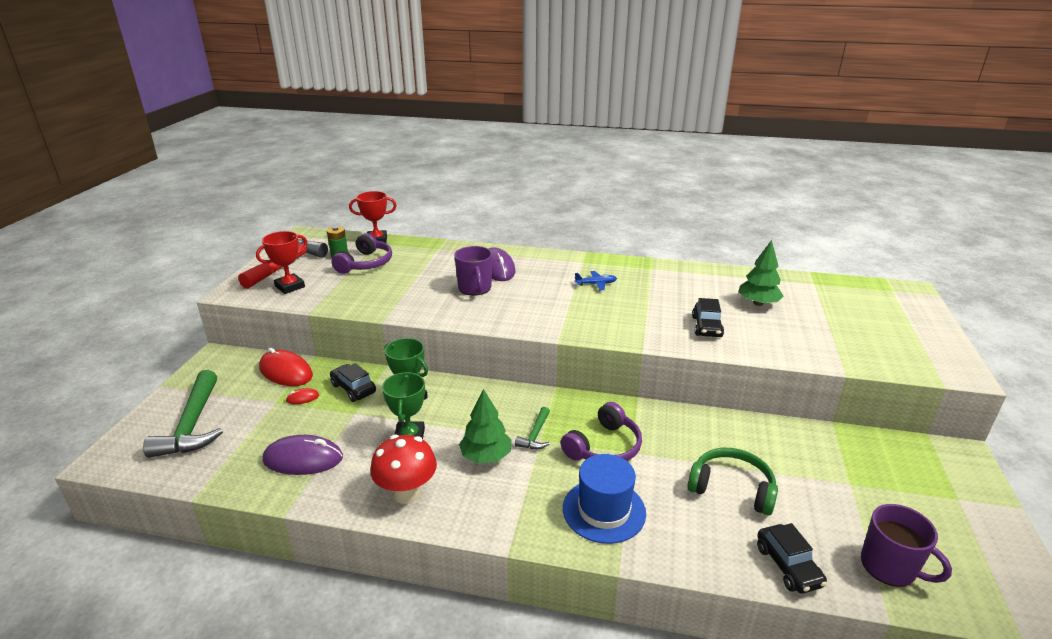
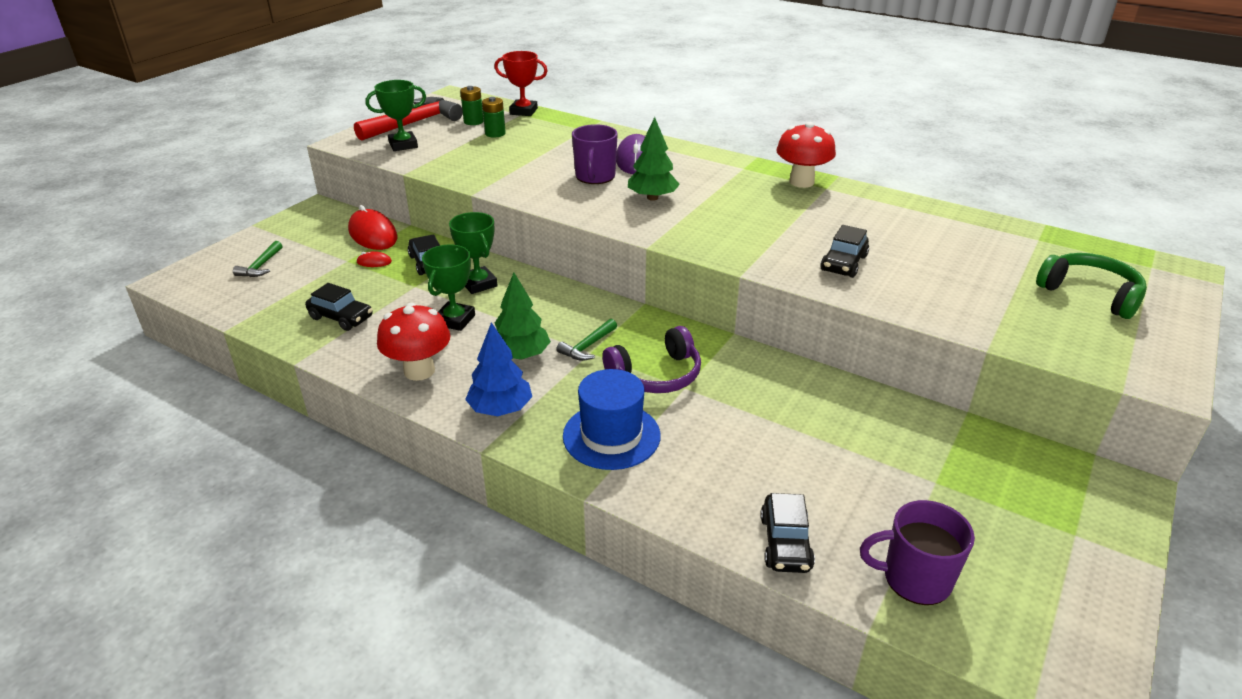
camera: 20 degrees right, 5 degrees up
(192, 425) = (261, 266): green hammer -> green hammer, size x0.49
(290, 287) = (403, 145): red trophy -> green trophy
(303, 459) = (341, 318): purple mouse -> black car
(365, 263) = (495, 133): purple headphones -> green battery
(499, 511) = (500, 409): none -> blue tree
(596, 284) = (741, 194): blue plane -> none
(631, 266) = (801, 182): none -> red mushroom
(732, 488) = (777, 450): green headphones -> green headphones (1090, 294)
(758, 303) = (936, 249): green tree -> green tree (652, 198)
(889, 567) = (915, 579): purple mug -> purple mug turned 120 degrees clockwise

